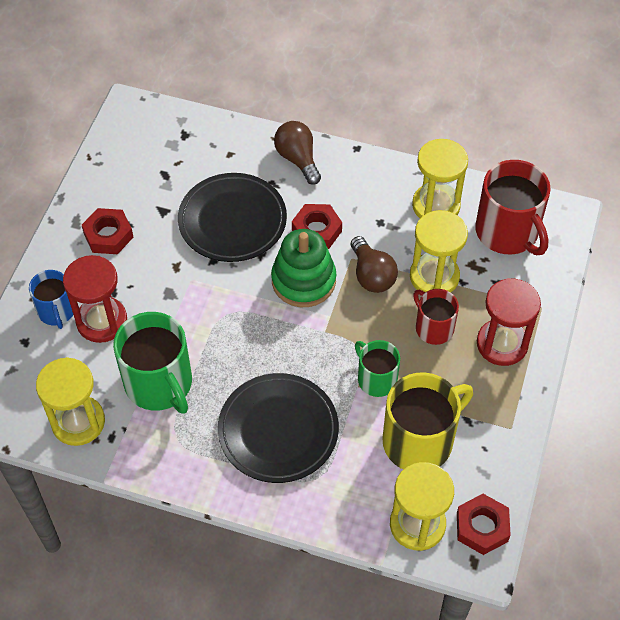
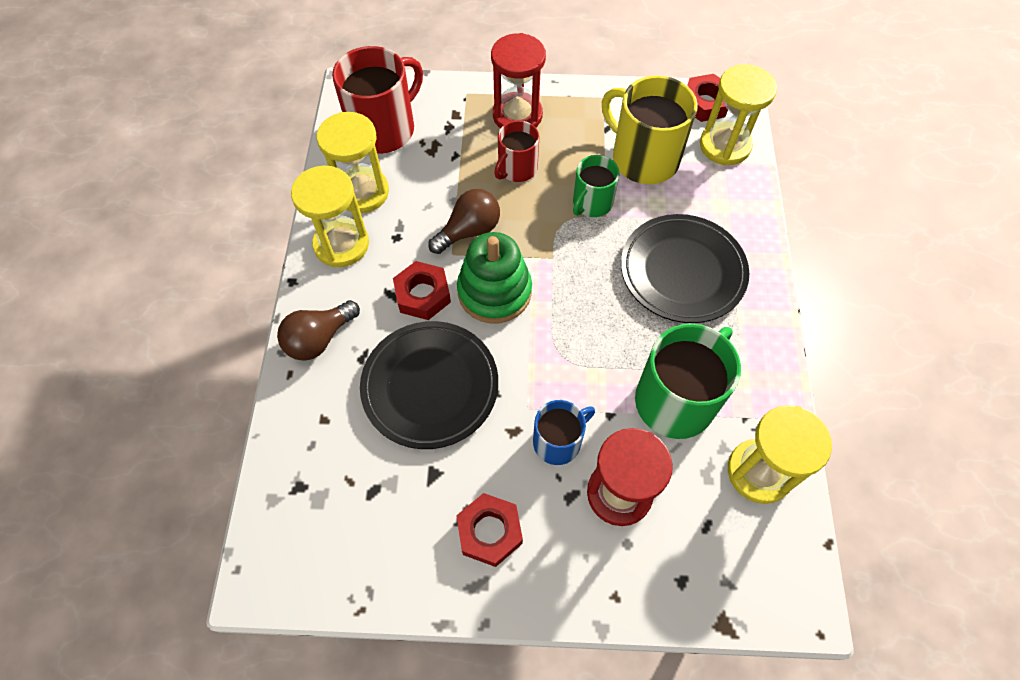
camera: 105 degrees left, 5 degrees up
(56, 311) = (624, 556): blue mug -> blue mug (558, 441)
(434, 276) = (455, 178): yellow hourglass -> yellow hourglass (341, 244)

